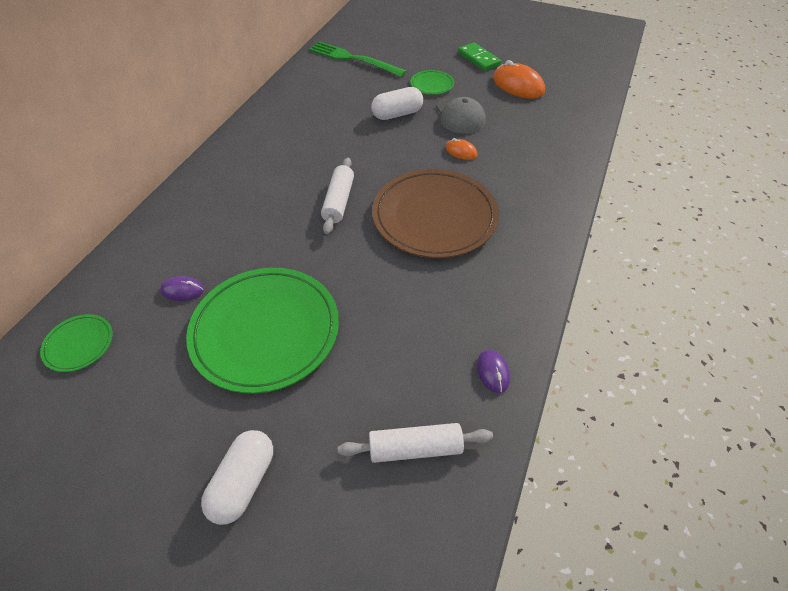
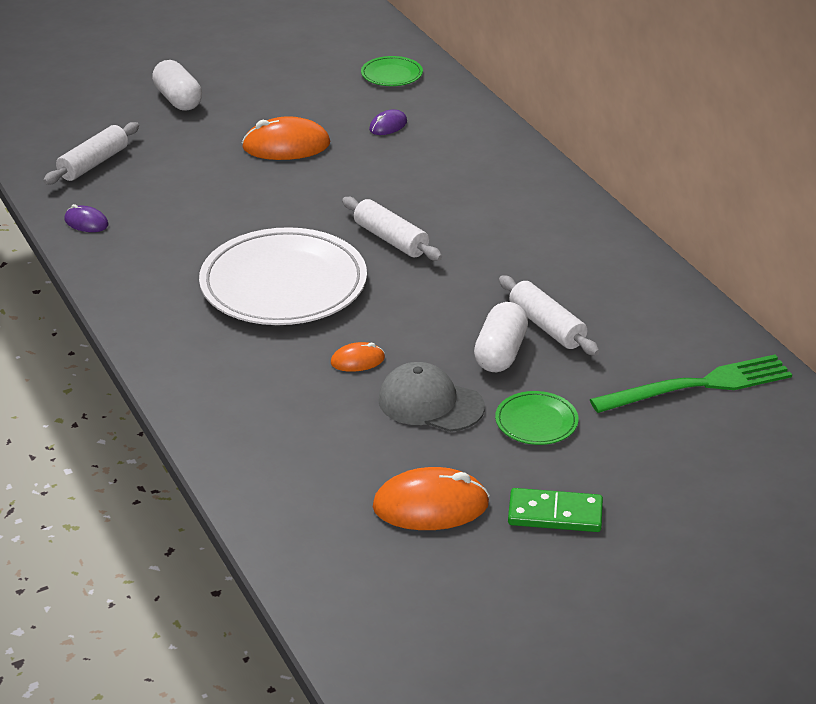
camera: 130 degrees right, 15 degrees down
(265, 331) = (286, 146): green plate -> orange mouse
(358, 111) = (547, 326): none -> white rolling pin
(434, 217) = (283, 284): brown plate -> white plate

